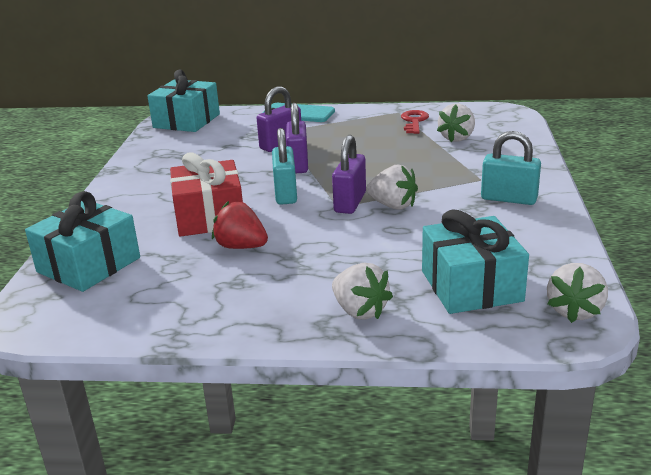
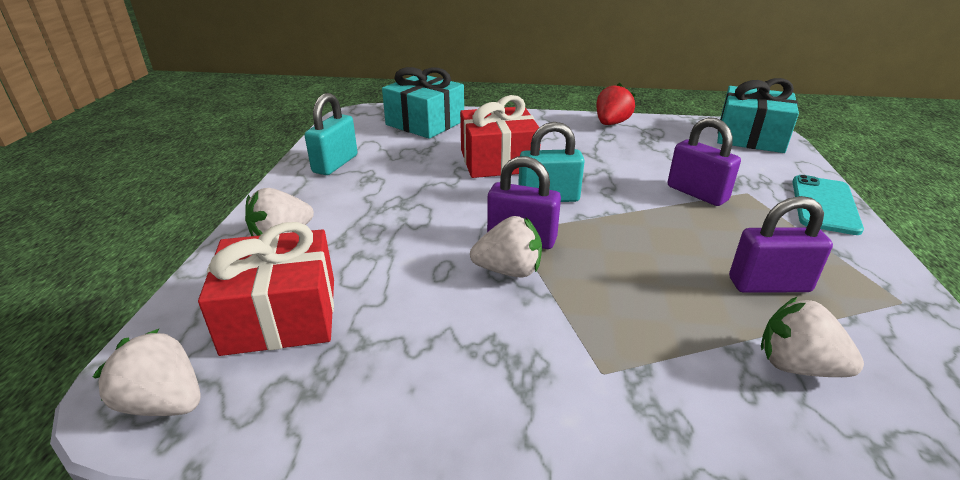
camera: 90 degrees right, 5 degrees up
(241, 247) = (432, 177): red strawberry -> red strawberry (611, 123)
(298, 164) = (634, 205): purple padlock -> purple padlock (769, 285)
(393, 205) = (509, 270): white strawberry -> white strawberry turned 120 degrees counterclockwise
(414, 121) = (860, 317): red key -> none
(471, 286) = (281, 315): turquoise gift -> red gift
(509, 199) = (520, 396): turquoise padlock -> turquoise padlock (335, 164)

